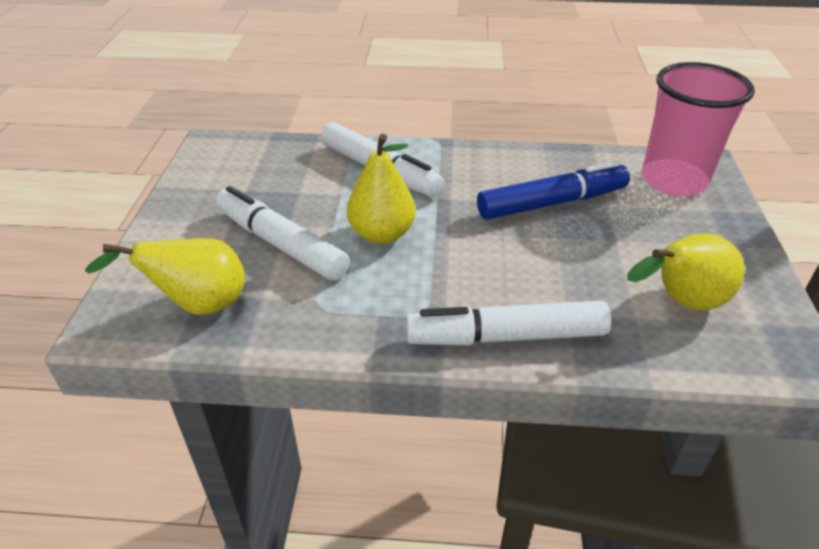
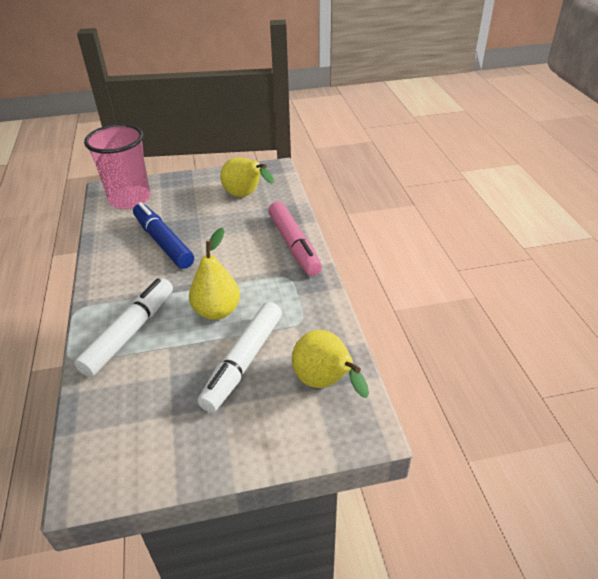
camera: 105 degrees left, 0 degrees up
(507, 336) = (294, 244): white marker -> pink marker

